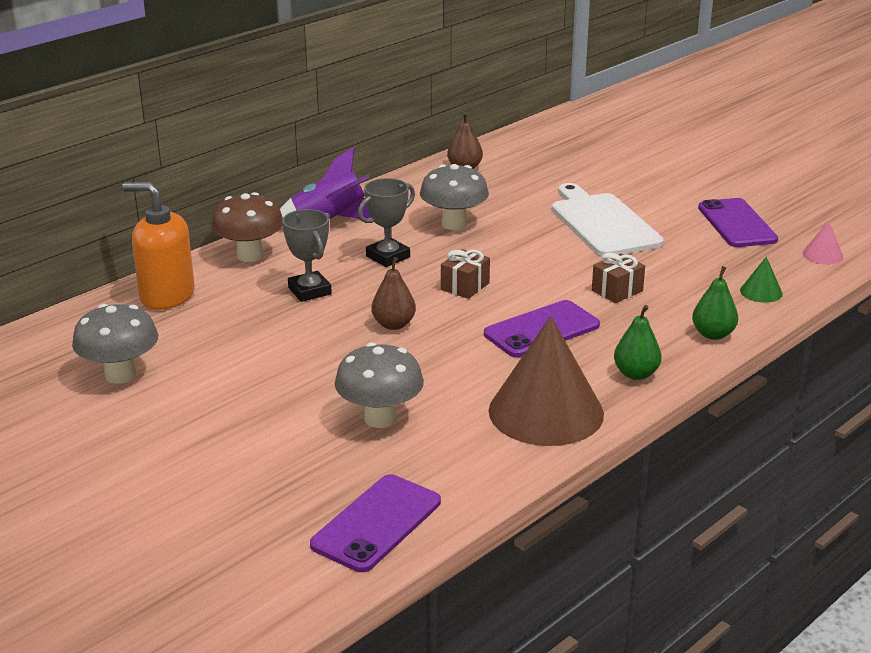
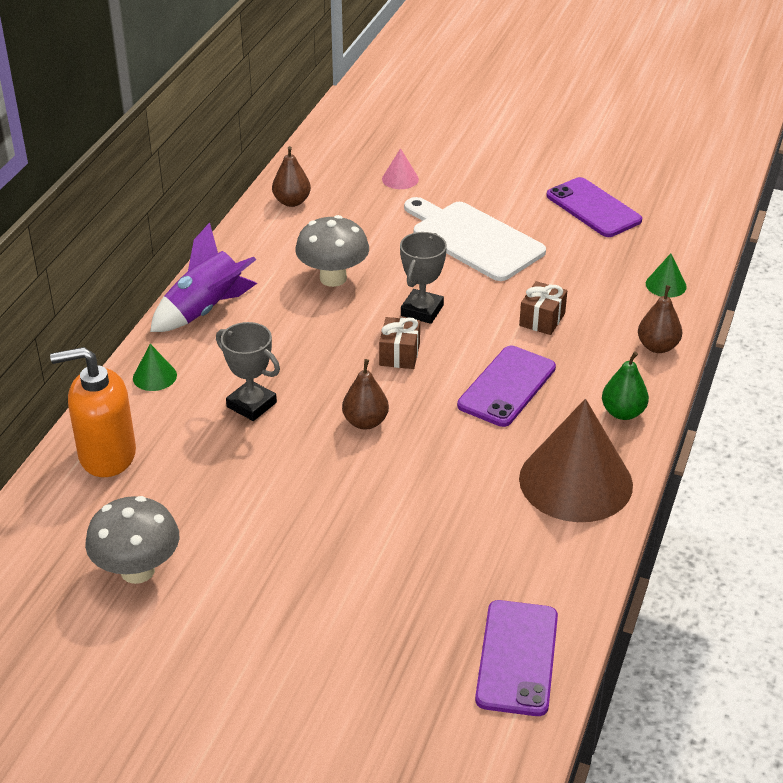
camera: 25 degrees left, 10 degrees up
(250, 255) = (154, 376): brown mushroom -> green cone
(380, 418) = (434, 538): grey mushroom -> none
(388, 257) = (298, 338): grey trophy -> grey trophy (422, 310)
(713, 334) = (657, 347): green pear -> brown pear
(822, 255) = (689, 226): pink cone -> pink cone (400, 179)

